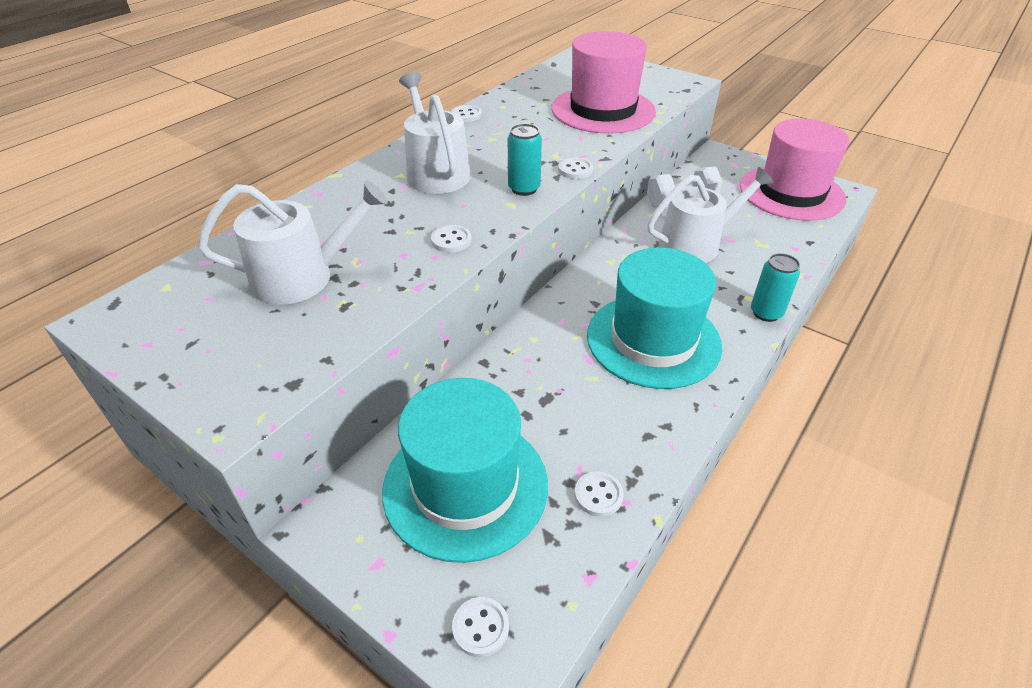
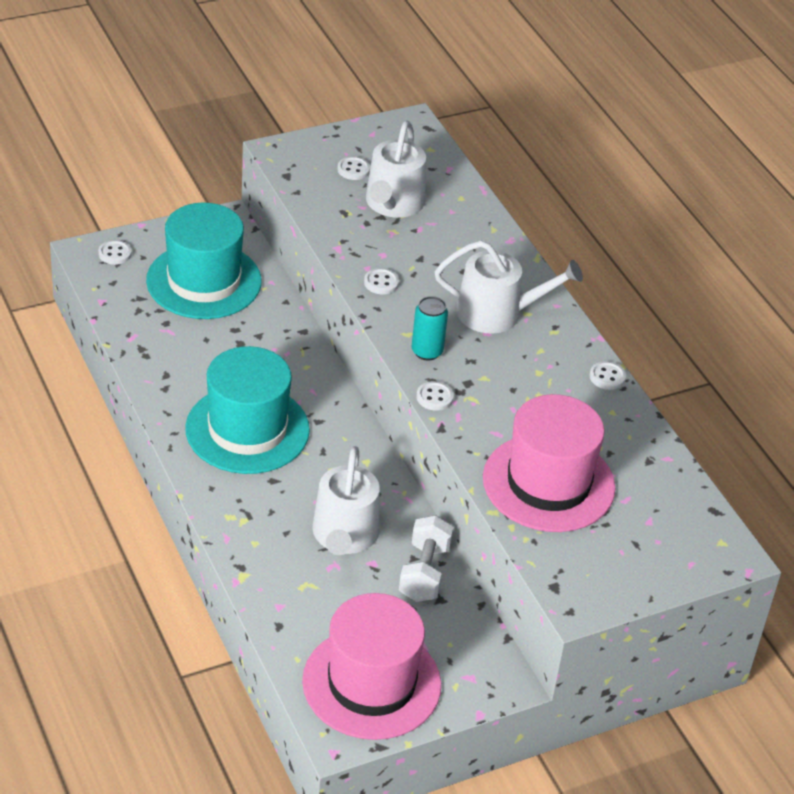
camera: 115 degrees right, 0 degrees up
(598, 495) = (145, 330): white button -> white button (353, 169)
(766, 313) = (217, 517): turquoise can -> none

